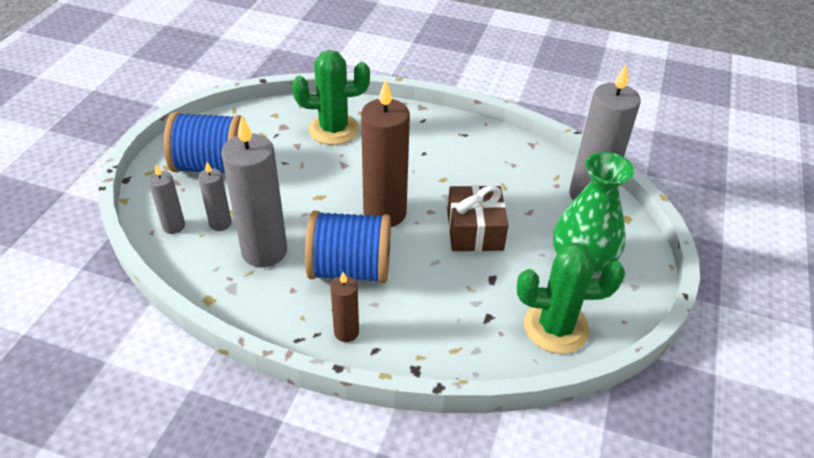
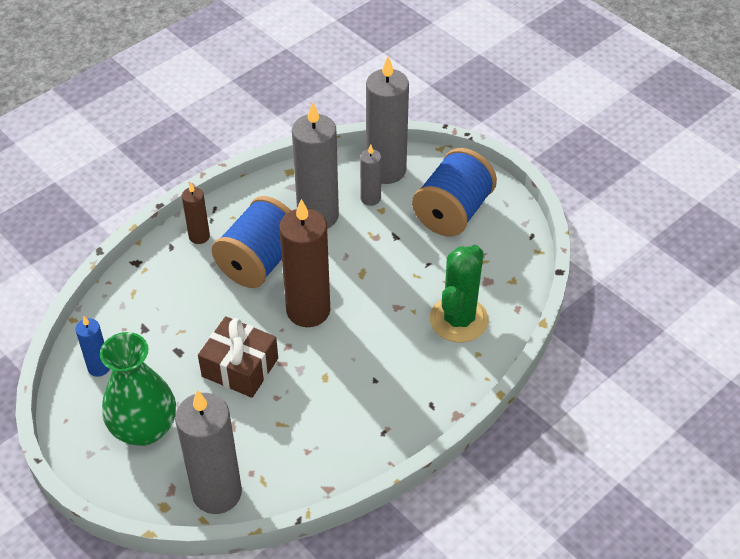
camera: 120 degrees right, 5 degrees up
(174, 226) = (386, 170): grey candle -> grey candle, size x1.99
(556, 327) = (99, 367): green cactus -> blue candle

